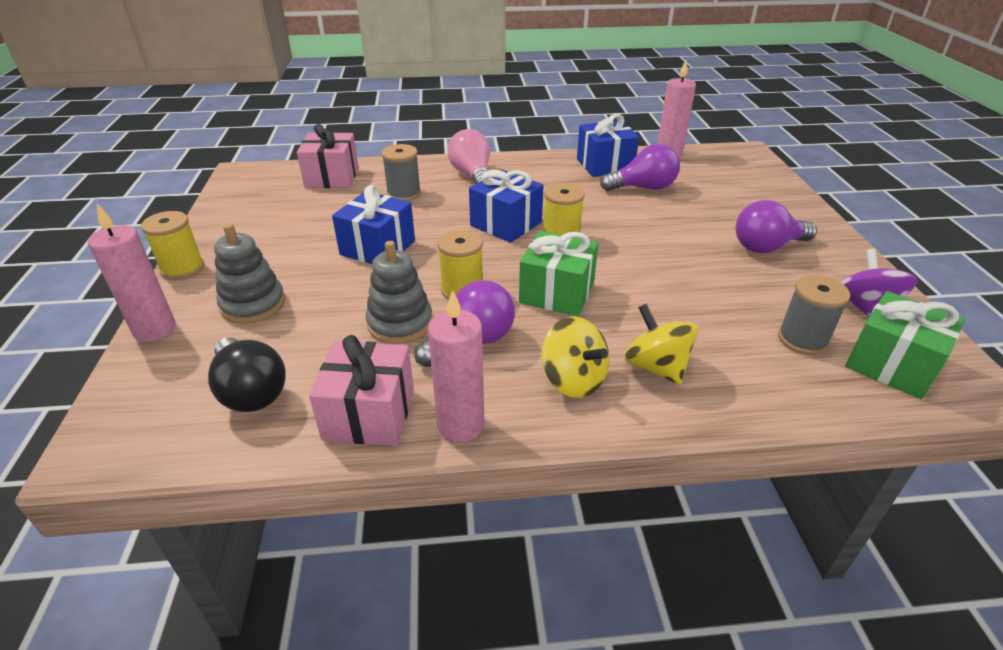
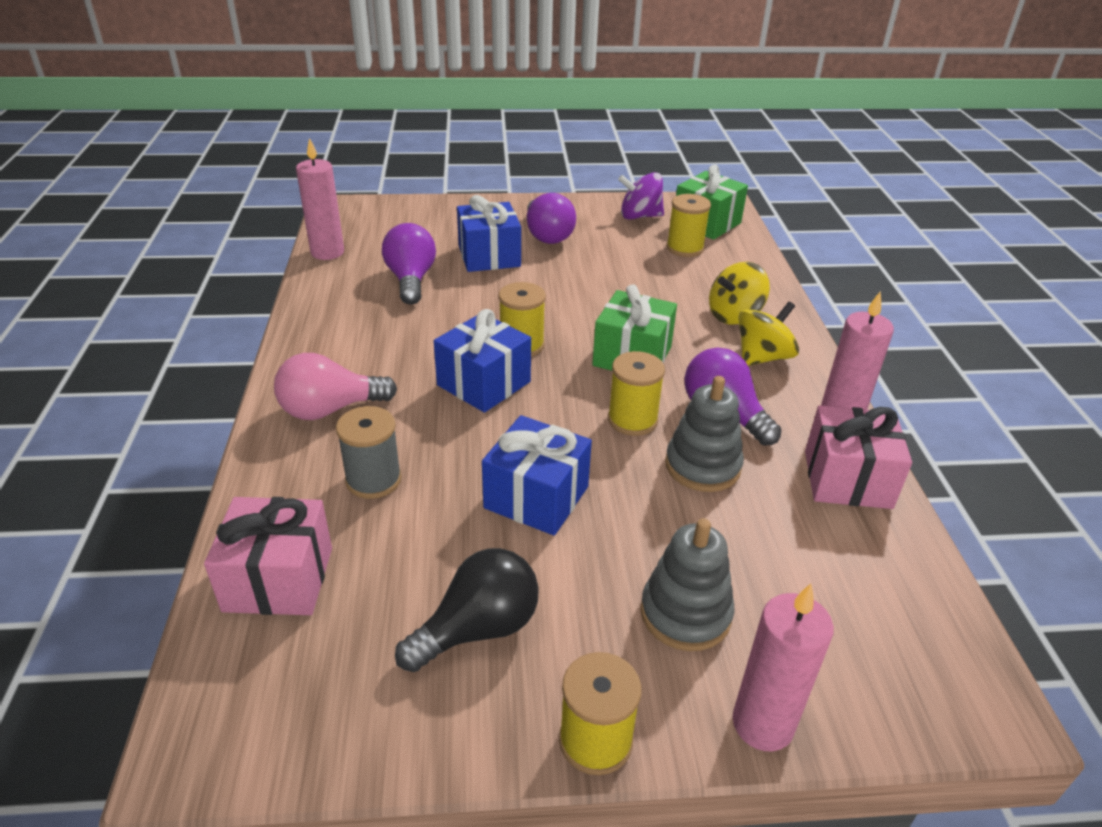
camera: 90 degrees left, 0 degrees up
(251, 391) = (848, 579): black light bulb -> black light bulb (478, 629)
(604, 165) = (339, 298): blue gift -> blue gift (489, 256)
(802, 340) = (685, 248): grey spool -> yellow spool

